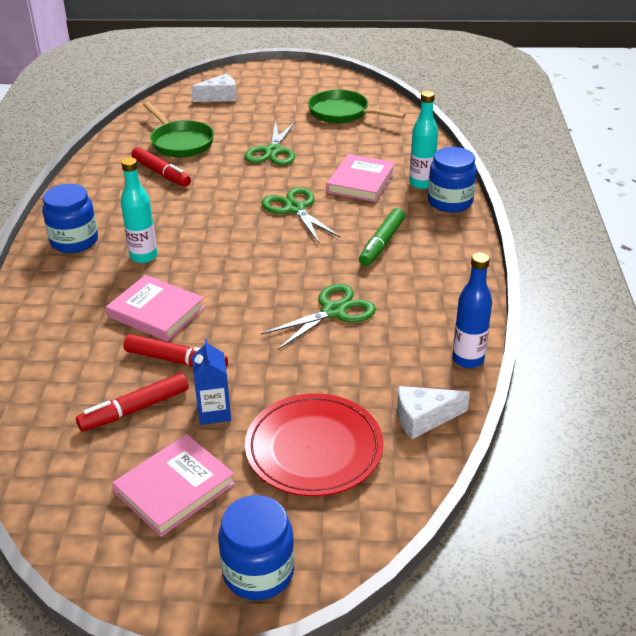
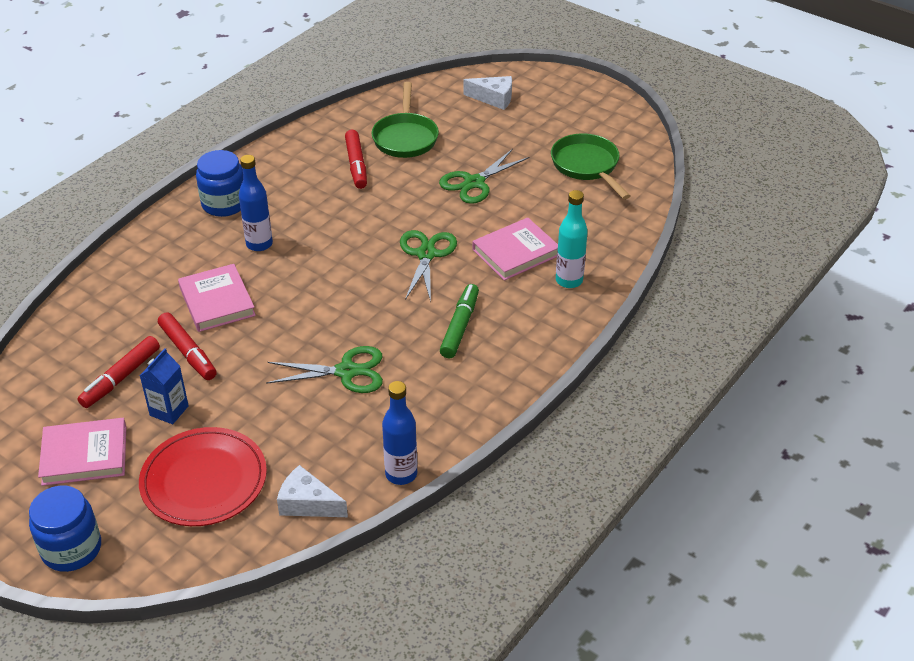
camera: 35 degrees right, 5 degrees up
(134, 409) = (121, 378): red marker -> red marker turned 60 degrees counterclockwise
(143, 256) = (259, 244): turquoise bottle -> blue bottle
(382, 243) = (460, 326): green marker -> green marker turned 135 degrees clockwise
(450, 202) = (572, 313): blue jar -> none

